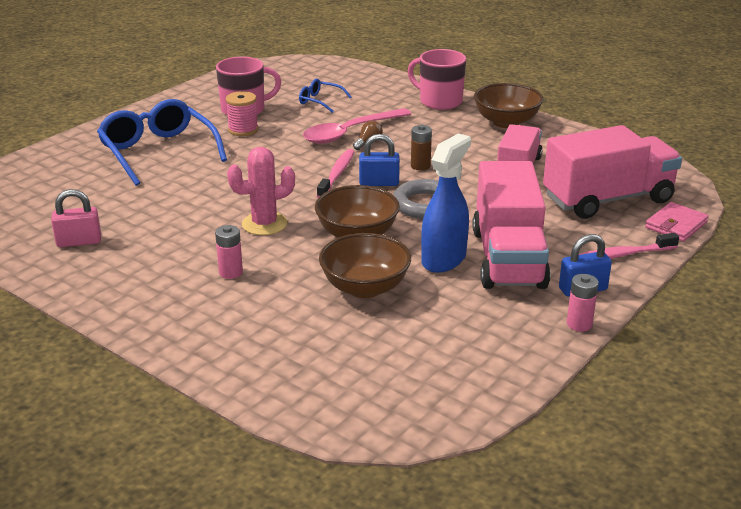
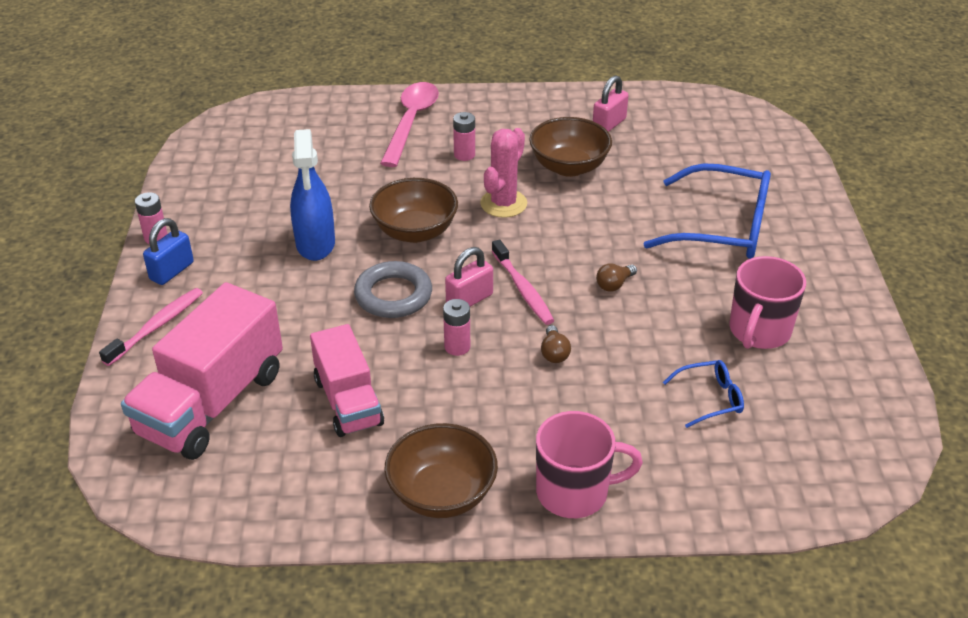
camera: 140 degrees right, 10 degrees up
(243, 130) = (704, 299): pink spool -> none
(279, 154) = (614, 284): none -> brown light bulb
(350, 132) = (596, 359): pink spoon -> pink spoon (411, 122)
(365, 287) = (351, 190): brown bowl -> brown bowl (569, 167)
(379, 183) = (469, 300): blue padlock -> pink padlock
(420, 166) = (457, 347): brown battery -> pink battery
(508, 258) = (260, 271): pink truck -> none
(676, 225) = (116, 400): pink wallet -> none

